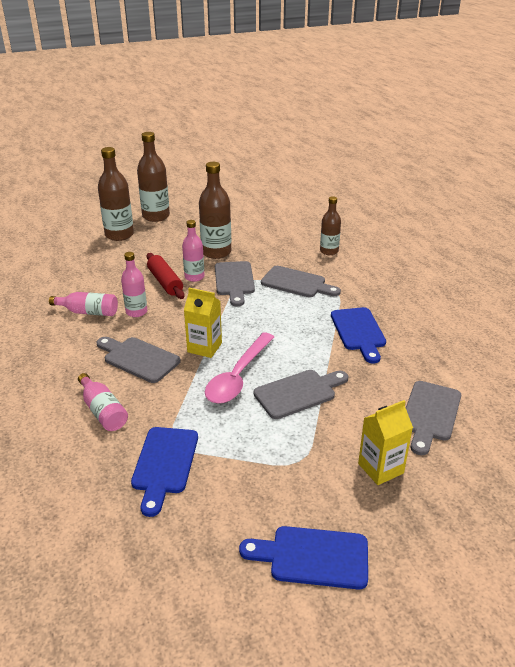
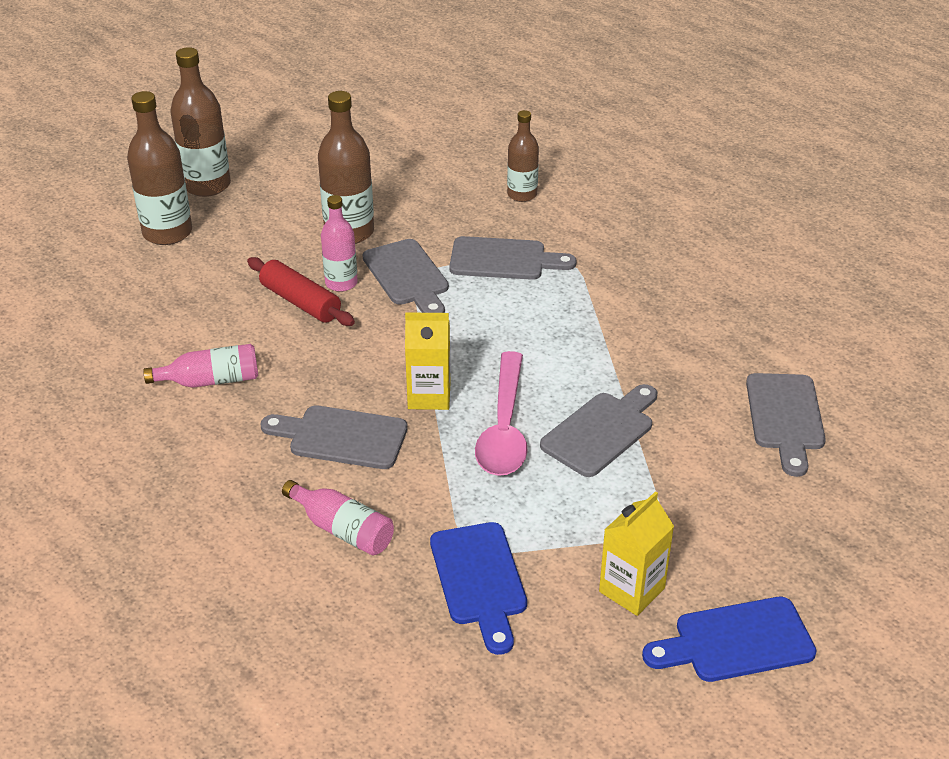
camera: 20 degrees left, 5 degrees up
(136, 312) = (288, 362): pink bottle -> none
(358, 332) = (634, 319): blue cutting board -> none
(380, 468) = (760, 507): yellow carton -> yellow carton (631, 590)

